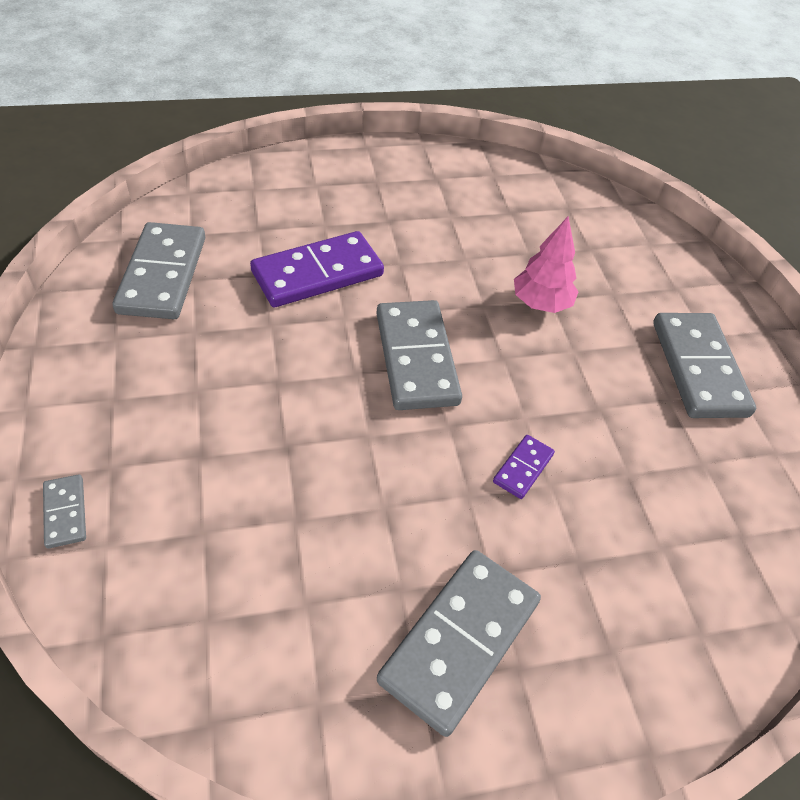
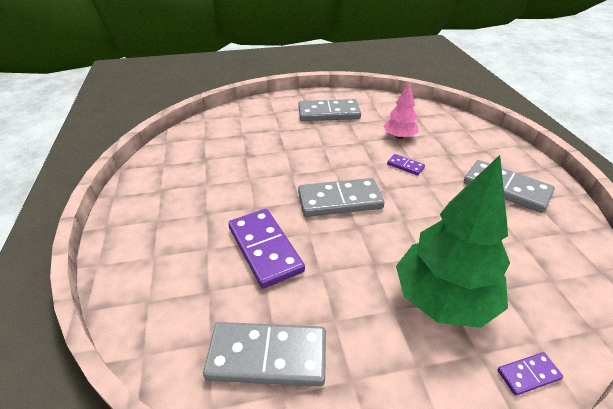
camera: 85 degrees left, 10 degrees down
(65, 512) = (528, 374): grey domino -> purple domino
(201, 449) = (443, 299): none -> green tree
(541, 303) = (289, 153): pink tree -> pink tree (399, 137)

